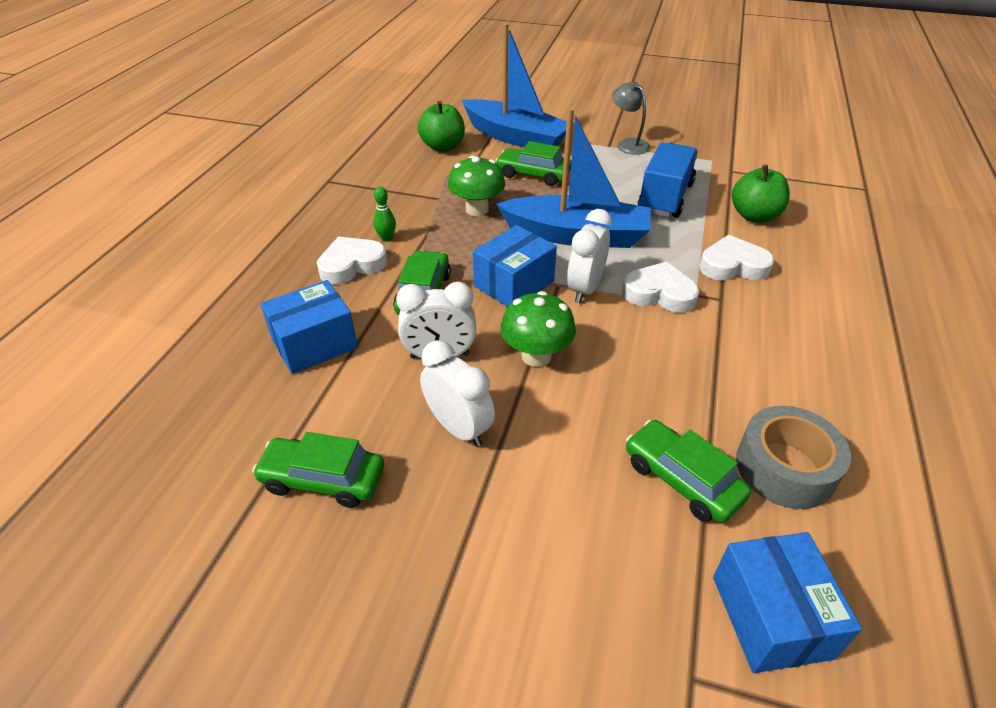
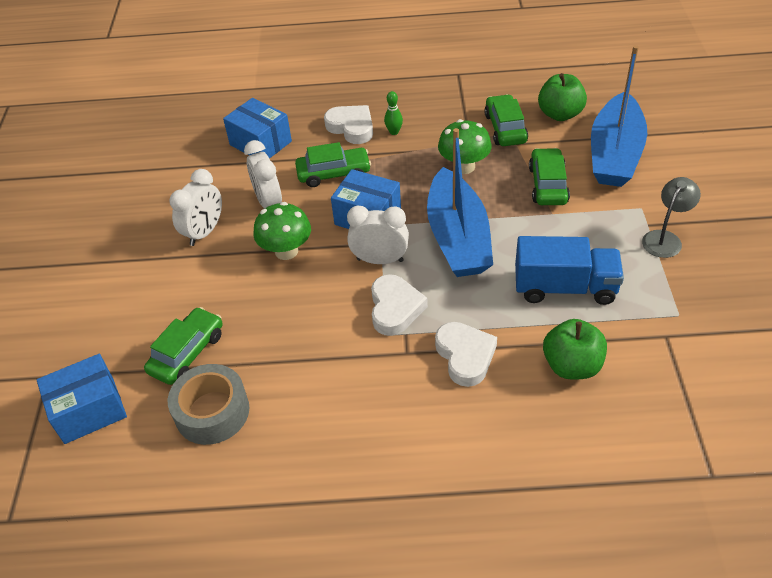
camera: 75 degrees right, 5 degrees up
(323, 479) = (151, 190): green car -> green car (505, 128)

